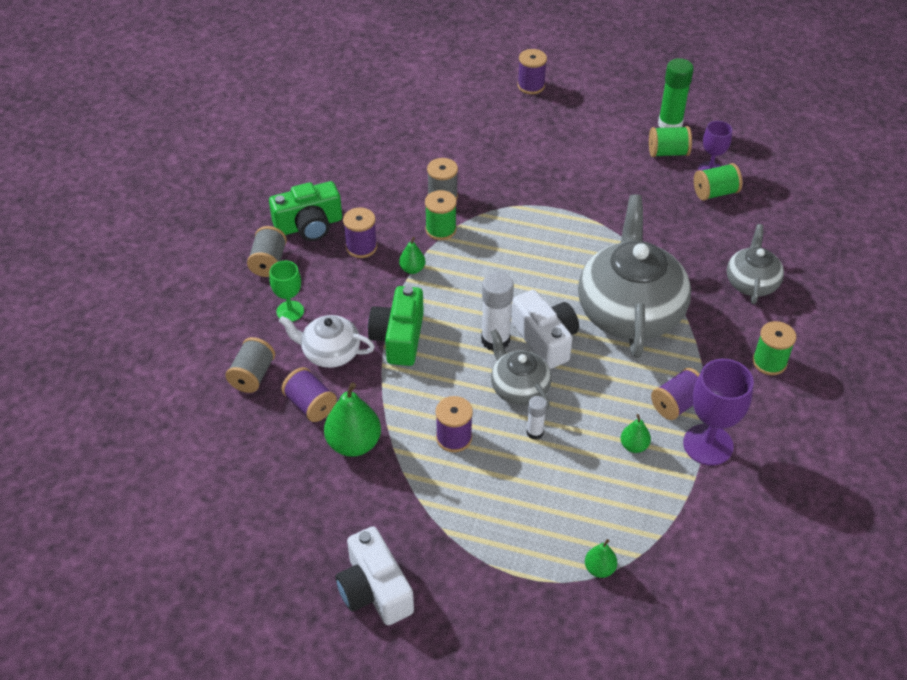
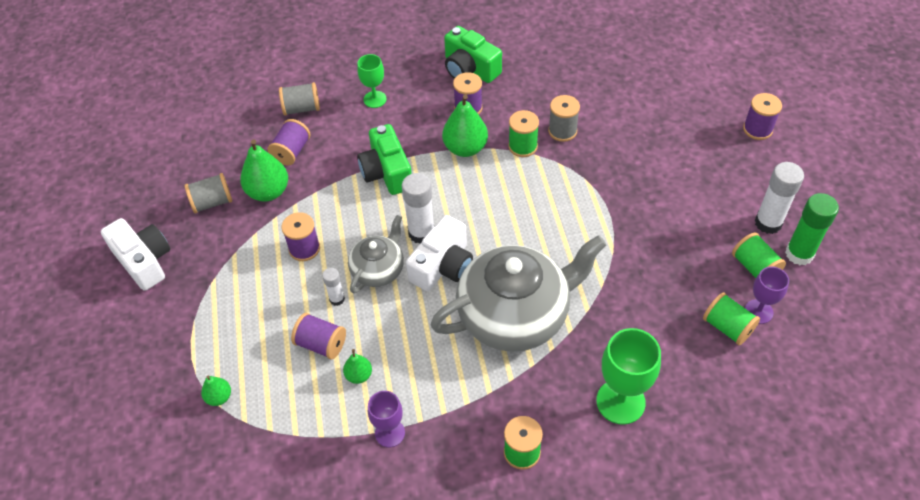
camera: 65 degrees right, 5 degrees up
(268, 262) = (416, 65): grey spool -> grey spool (212, 202)
(330, 353) = (347, 139): white teapot -> none
(374, 590) = (144, 261): white camera -> white camera turned 105 degrees clockwise
(399, 338) = (387, 172): green camera -> green camera turned 90 degrees counterclockwise
(412, 269) = (465, 148): green pear -> green pear, size x1.89
(630, 125) = (768, 223): none -> white glue stick
(677, 404) = (424, 391): purple spool -> purple spool (321, 344)
(708, 445) = (390, 433): purple goblet -> purple goblet, size x0.61
(751, 283) = (620, 402): grey teapot -> green goblet

